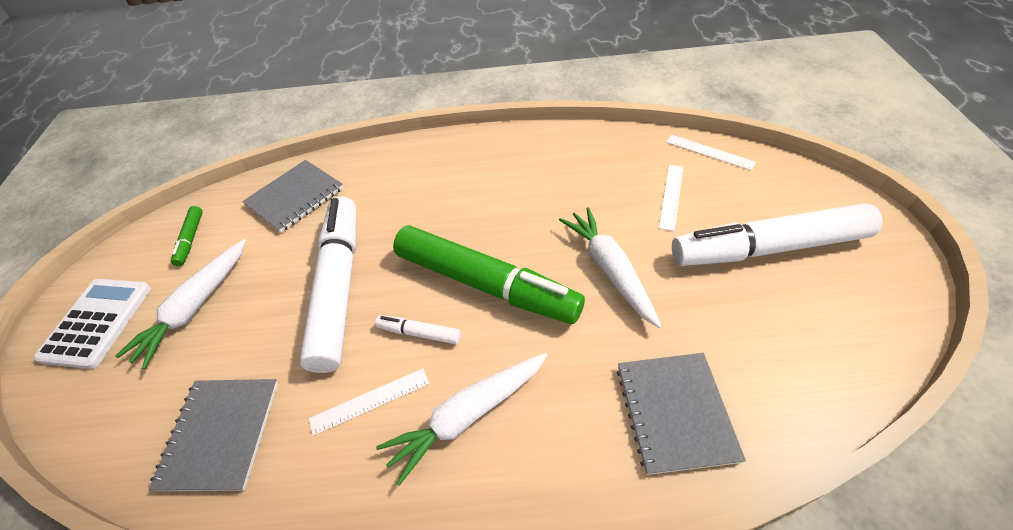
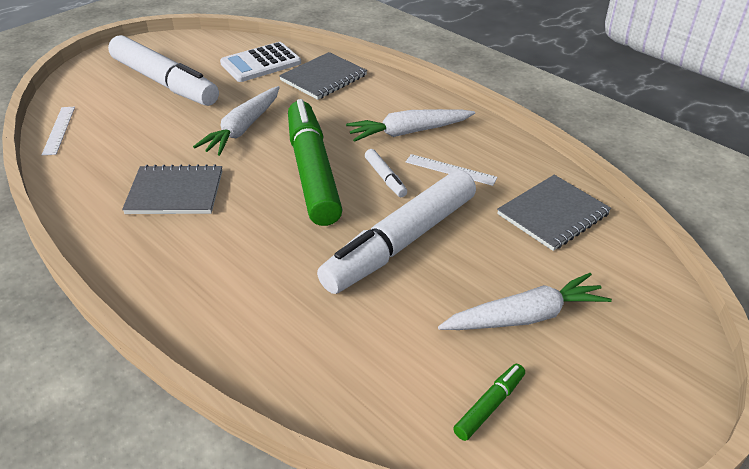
camera: 135 degrees left, 10 degrees down
(97, 322) = (628, 376): white calculator -> white calculator (261, 63)
(295, 197) = (346, 364): grey notebook -> grey notebook (175, 192)
(468, 415) = (409, 132): white carrot -> white carrot turned 150 degrees clockwise
(671, 196) = (136, 130): white ruler -> none

